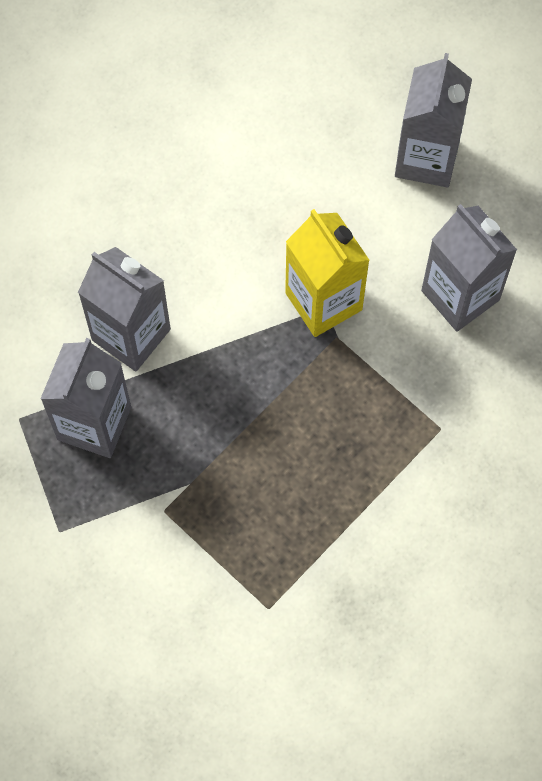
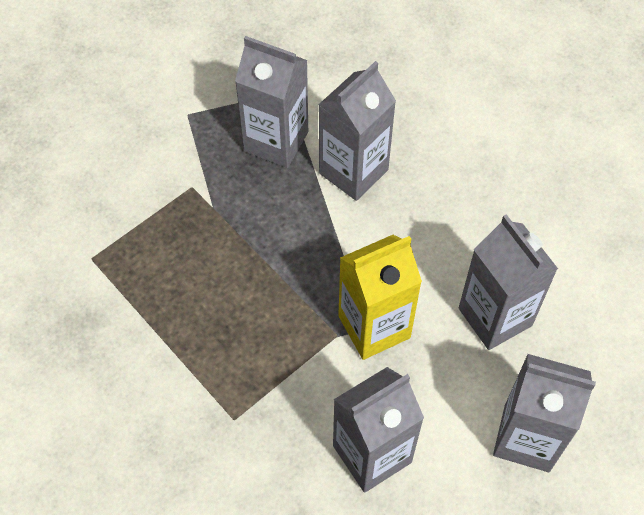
camera: 95 degrees right, 10 degrees down
(300, 186) = (495, 317): none -> grey carton

